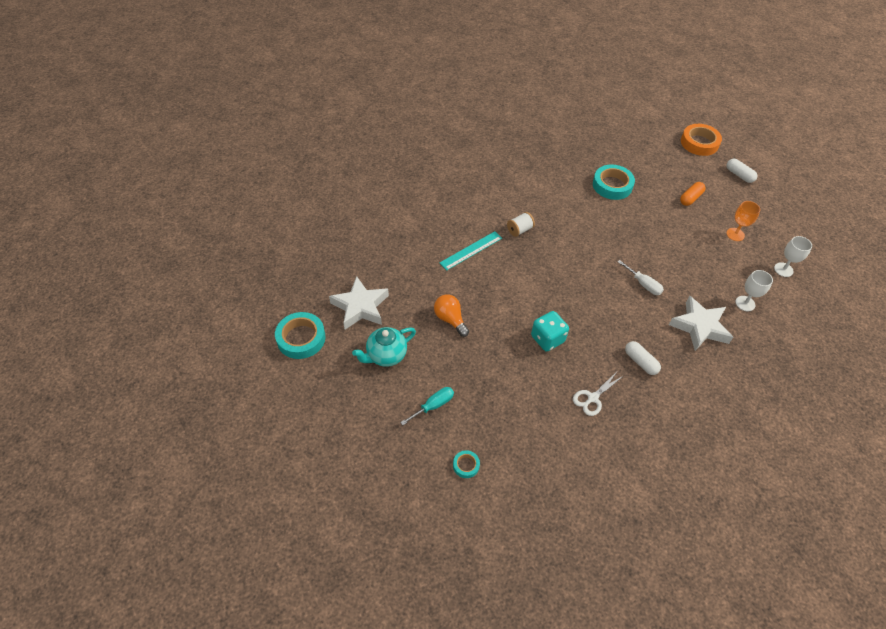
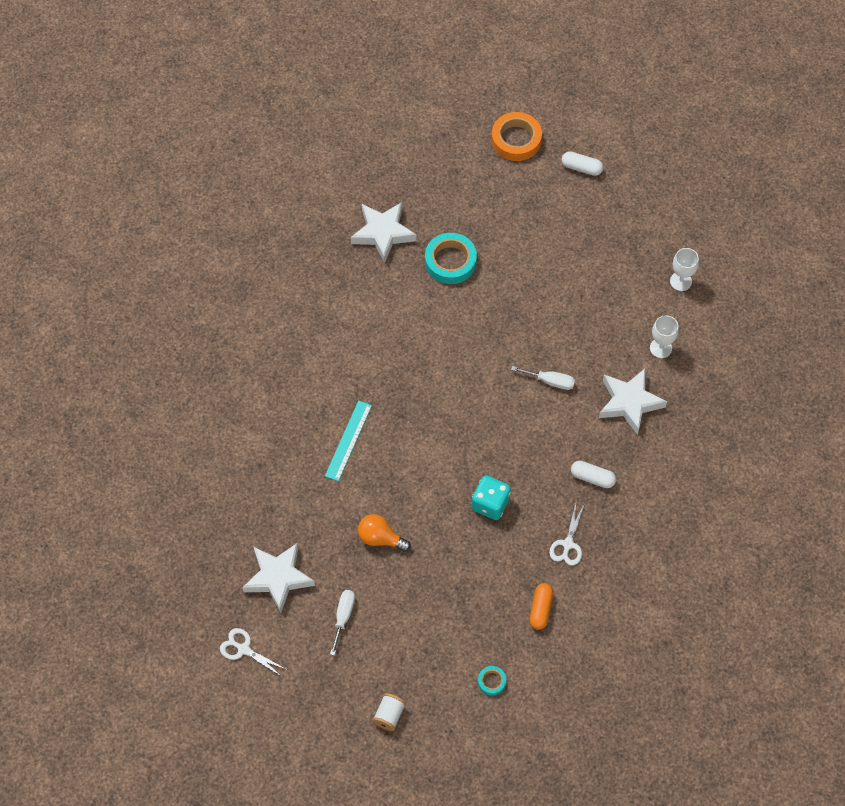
camera: 30 degrees left, 10 degrees up
(301, 338) = (243, 649): turquoise tape -> white scissors
(386, 355) = (343, 617): turquoise teapot -> white screwdriver
(433, 406) = (424, 641): turquoise screwdriver -> none
(519, 230) = (384, 383): white spool -> white spool (389, 715)
(575, 152) = (383, 233): none -> white star
(690, 198) = (544, 233): orange capsule -> orange capsule (540, 609)
(735, 234) = (613, 259): orange goblet -> none

